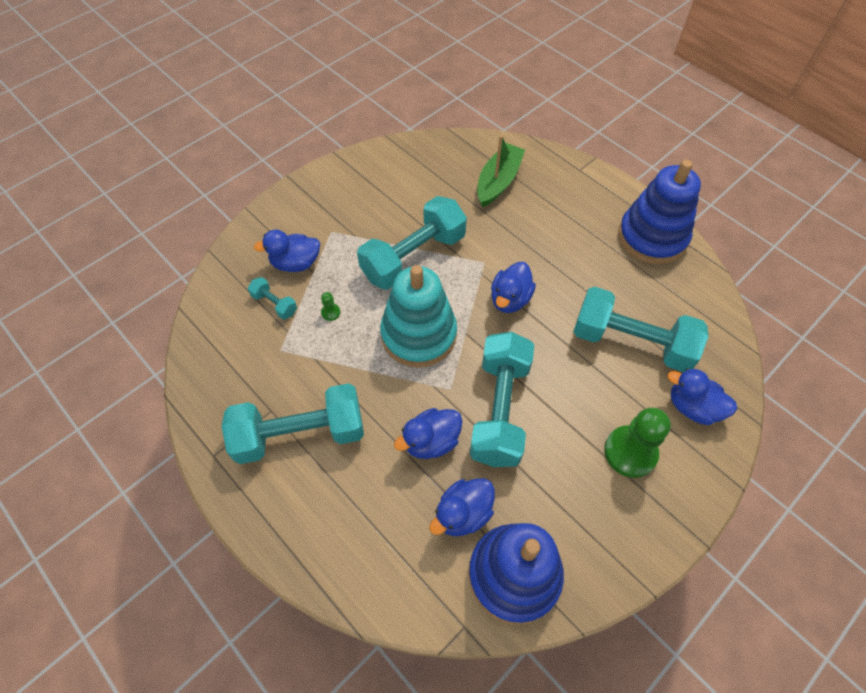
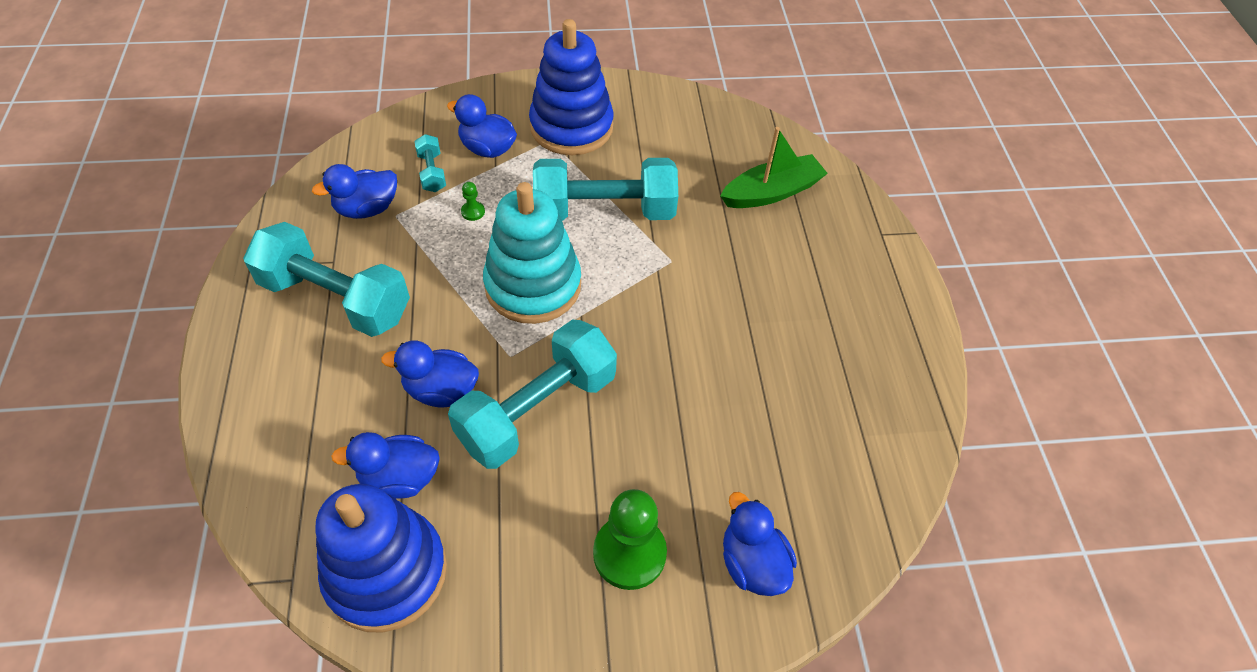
camera: 35 degrees right, 5 degrees down
(510, 299) = (661, 313): blue duck -> blue duck (367, 209)
(631, 342) = (752, 446): turquoise dumbbell -> none
(652, 237) = (896, 355): blue stacking toy -> blue stacking toy (571, 127)

